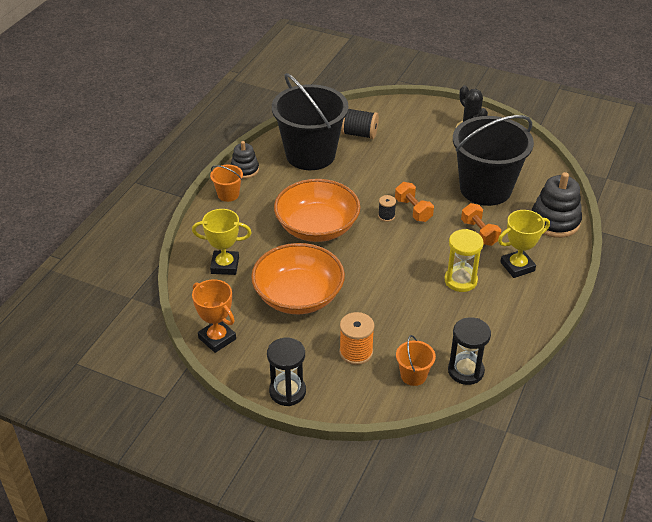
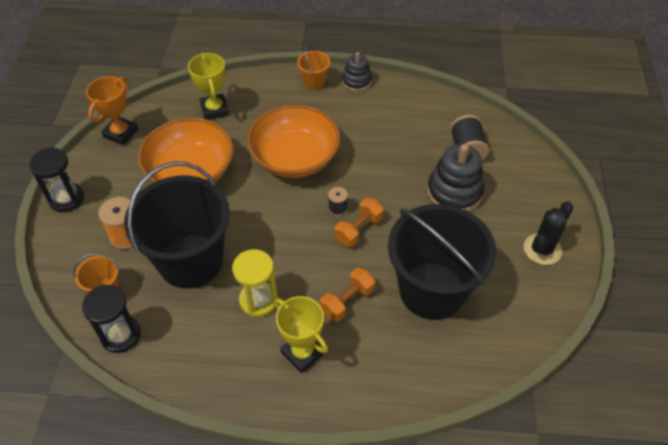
camera: 70 degrees right, 10 degrees up
(310, 155) = (407, 121): black bucket -> black bucket (191, 261)
(555, 221) = (405, 379): black stacking toy -> black stacking toy (454, 192)

